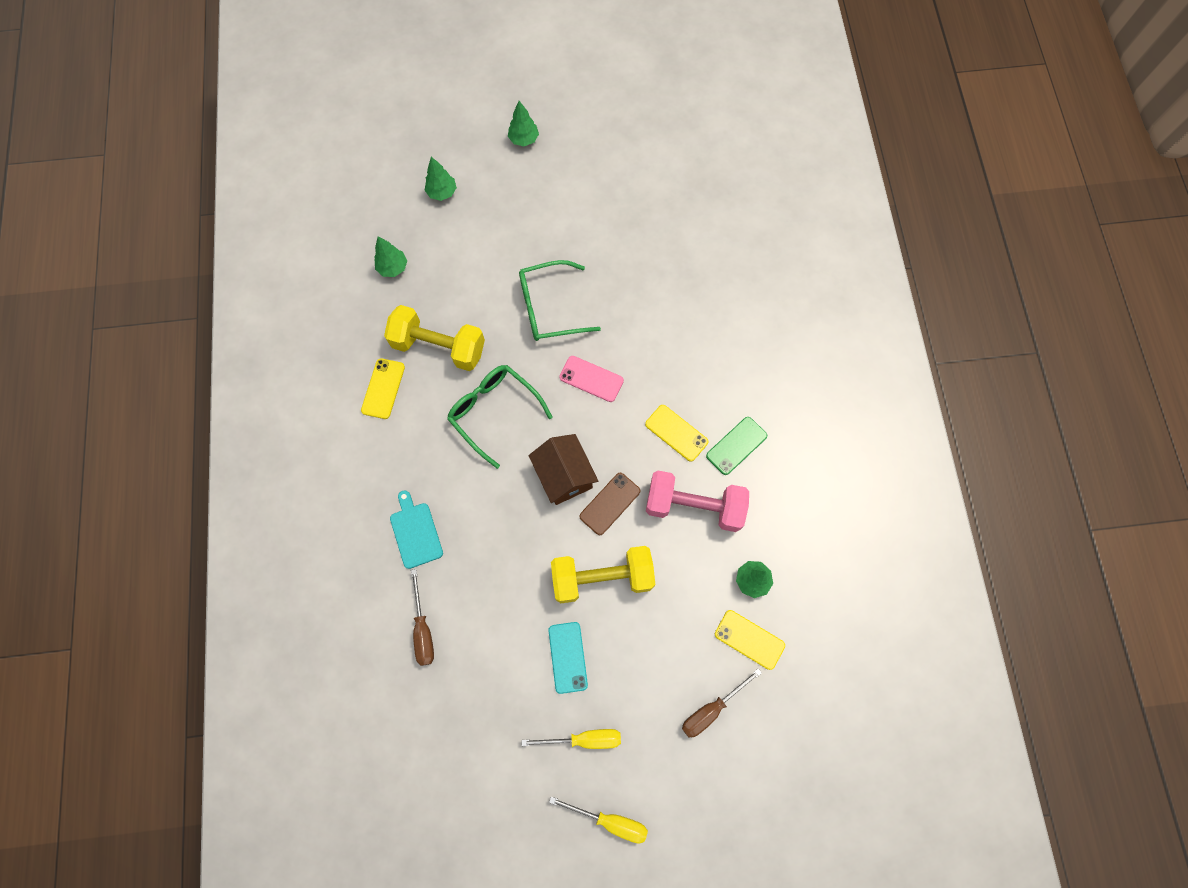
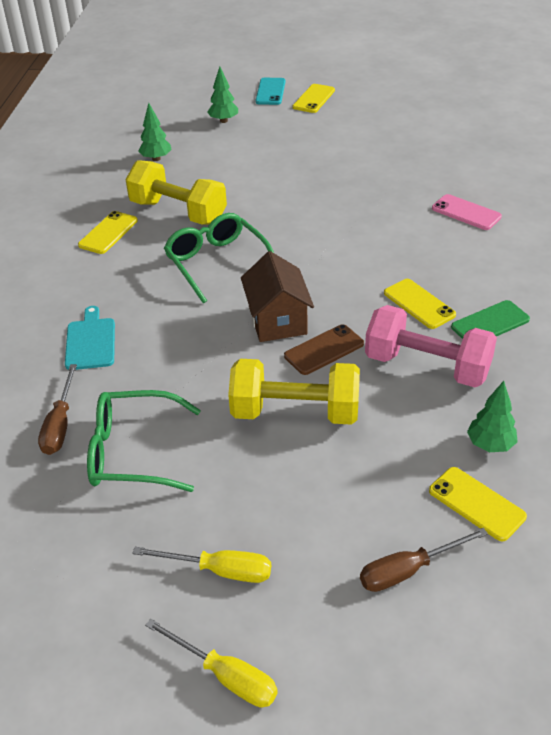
camera: 15 degrees right, 30 degrees down
(524, 139) = (313, 99): green tree -> yellow phone
(549, 308) = (303, 199): green glasses -> green glasses (133, 452)
(567, 657) = (226, 480): turquoise phone -> turquoise phone (270, 92)
(591, 379) = (332, 252): pink phone -> pink phone (466, 212)

